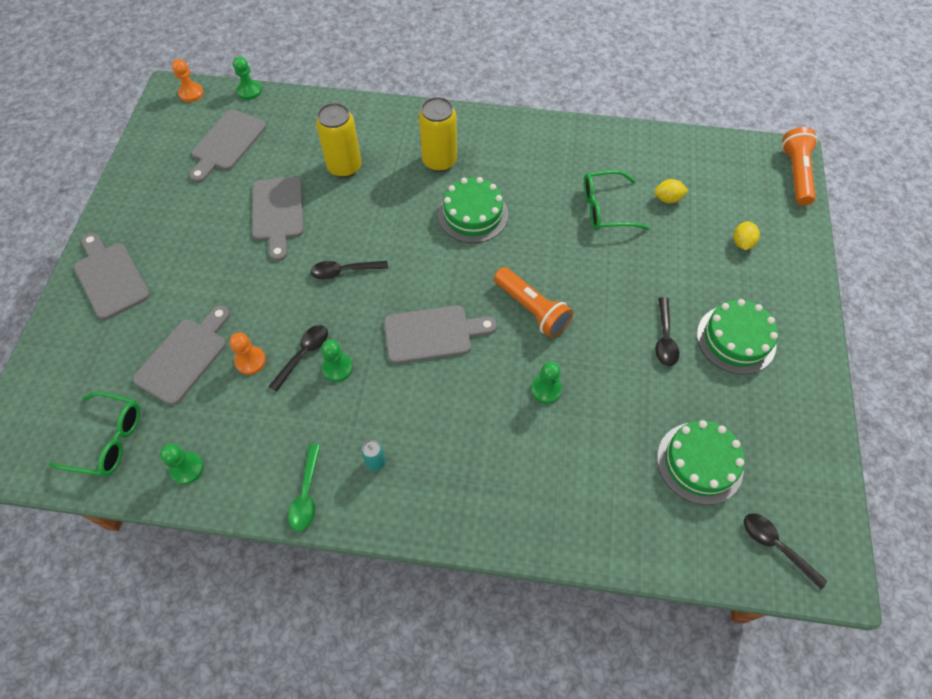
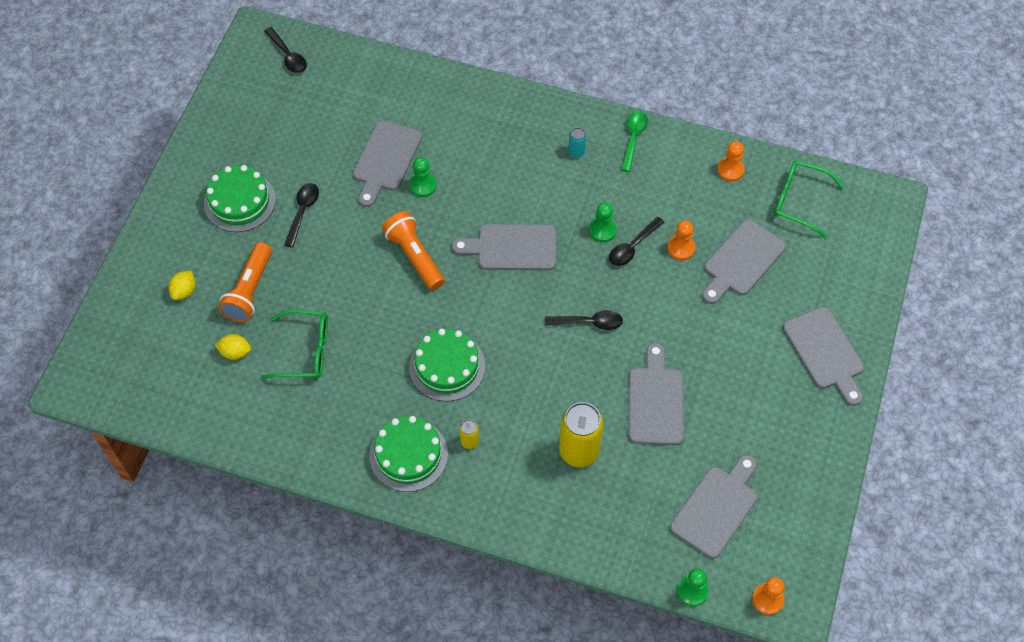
camera: 170 degrees left, 0 degrees up
(187, 468) = (730, 170): green pawn -> orange pawn
(439, 161) = (469, 441): yellow can -> yellow can, size x0.46
(597, 415) = (386, 160): none -> grey cutting board
(699, 462) = (318, 114): green cake -> green cake (408, 455)
(795, 174) = (83, 360): orange flashlight -> orange flashlight (250, 290)

